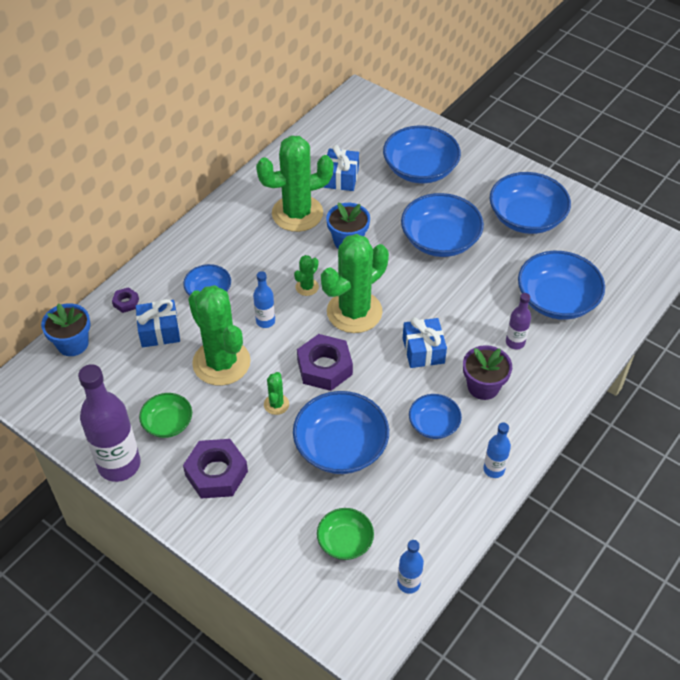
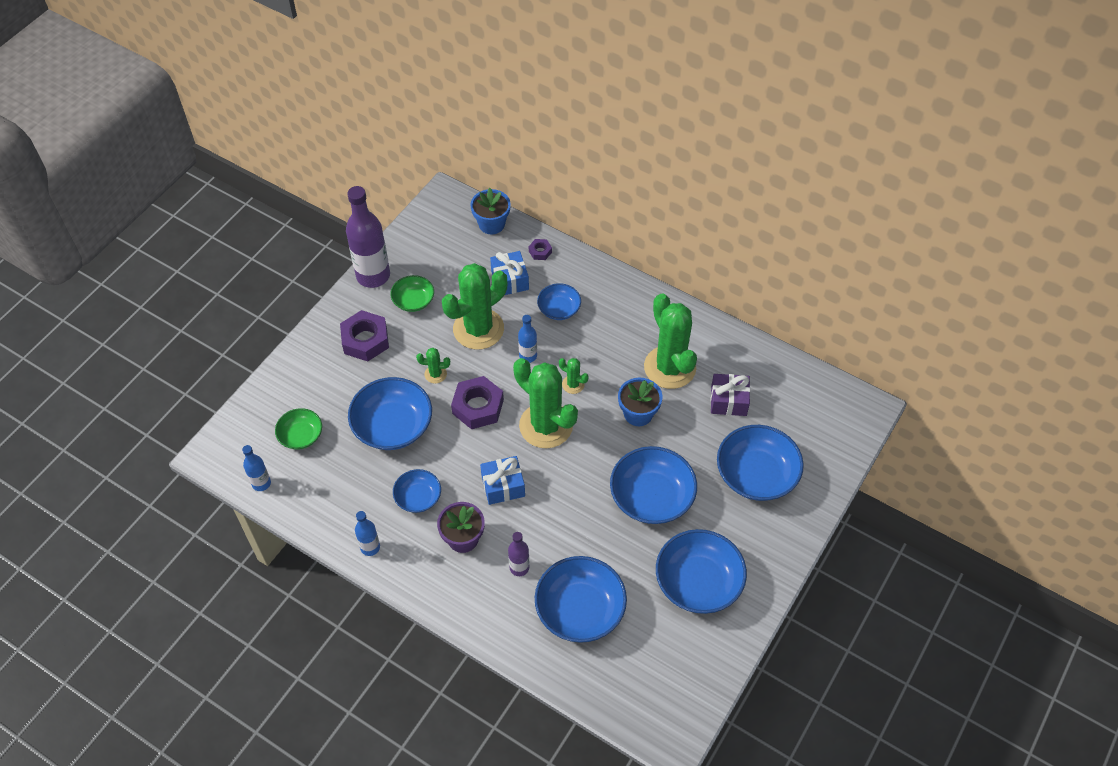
camera: 85 degrees right, 5 degrees up
(341, 178) = (728, 401): blue gift -> purple gift

